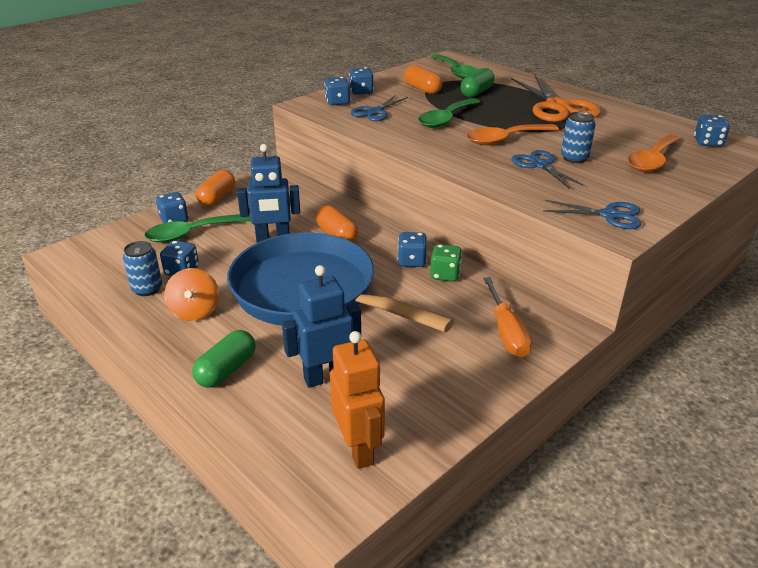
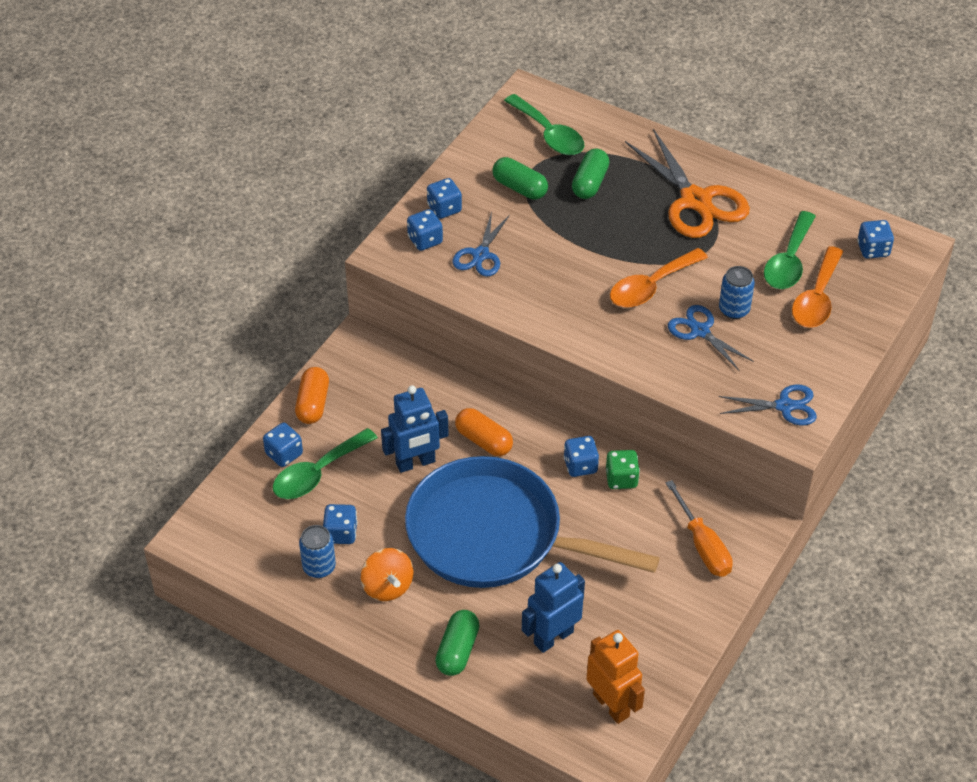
camera: 15 degrees left, 15 degrees up
(422, 89) = (520, 188): orange capsule -> green capsule
(446, 119) = (571, 255): green spoon -> green spoon (788, 261)

